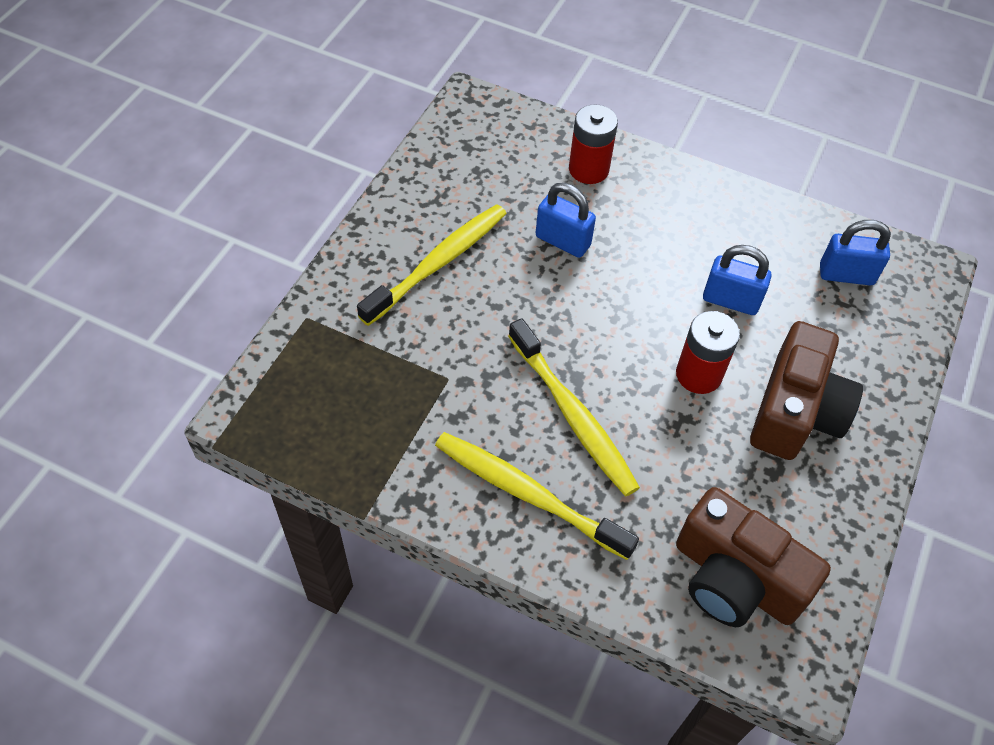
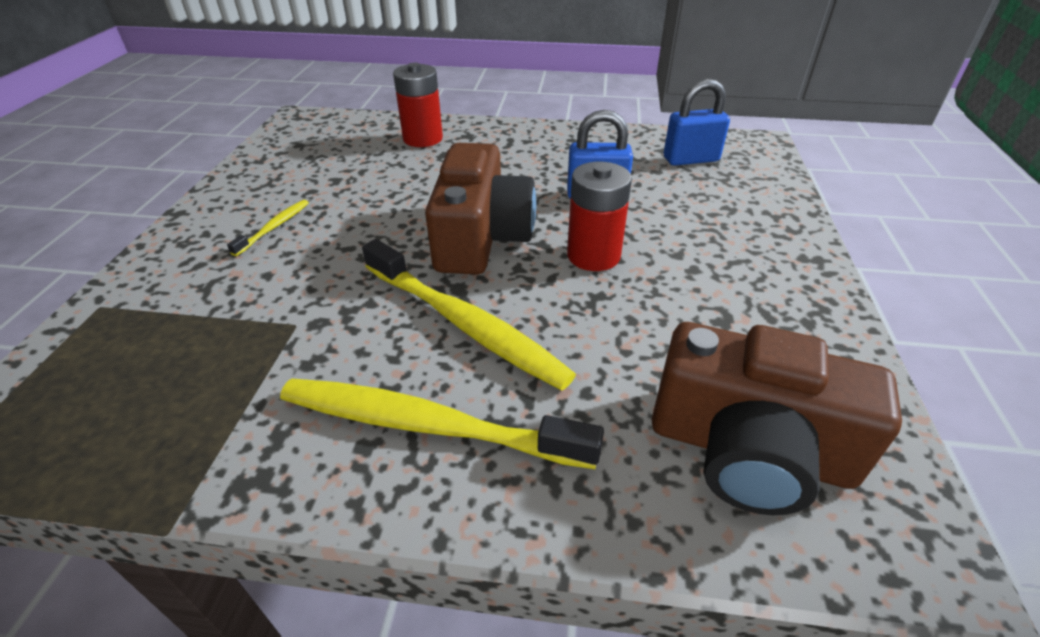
camera: 15 degrees left, 15 degrees down
(438, 263) = (274, 227): yellow toothbrush -> yellow toothbrush, size x0.46
(563, 241) = (410, 187): blue padlock -> none
(796, 411) = (711, 262): brown camera -> brown camera (481, 237)

